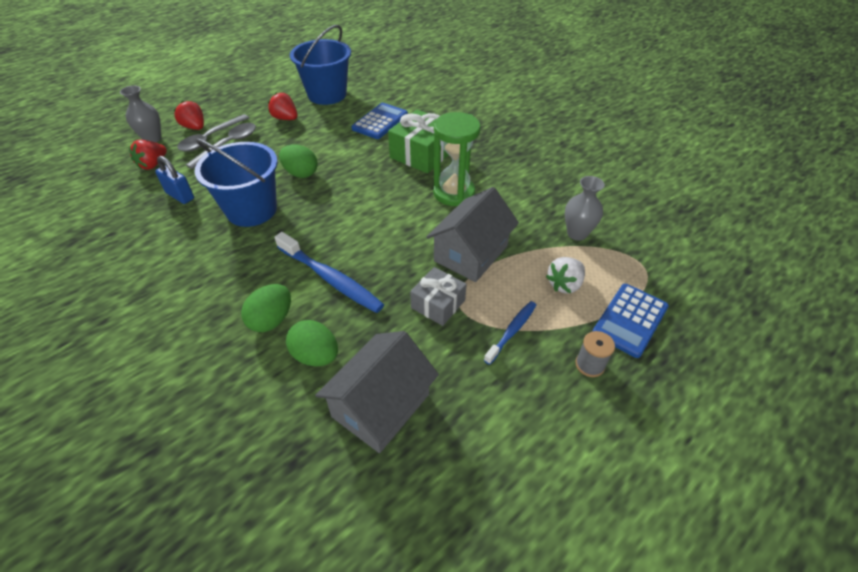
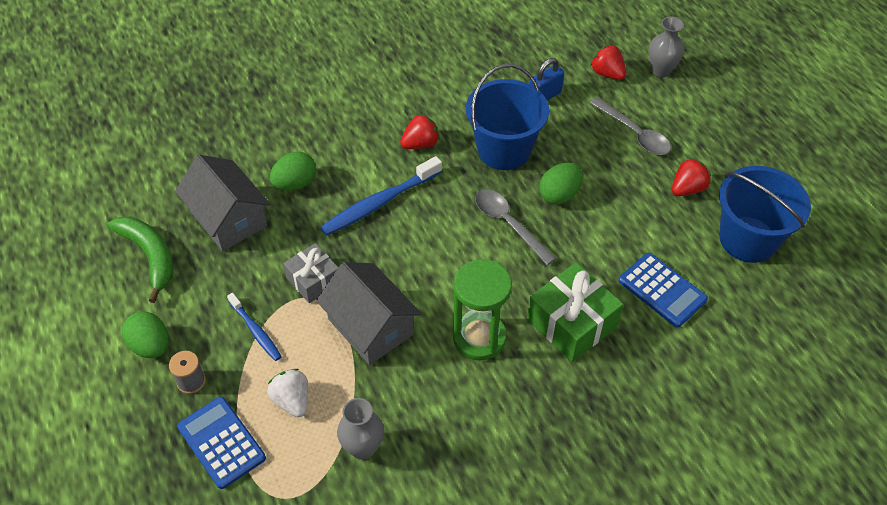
camera: 105 degrees right, 5 degrees up
(195, 127) = (680, 104): red strawberry -> red strawberry (420, 144)
(210, 138) = (652, 118): grey spoon -> grey spoon (508, 224)
(271, 320) = (346, 158): green egg -> green egg (151, 346)
(460, 472) = (150, 256): none -> green banana

